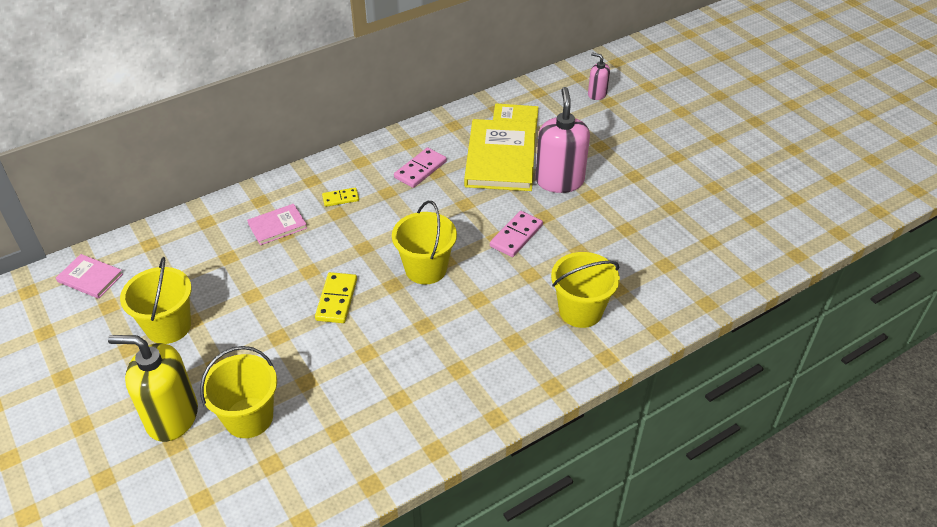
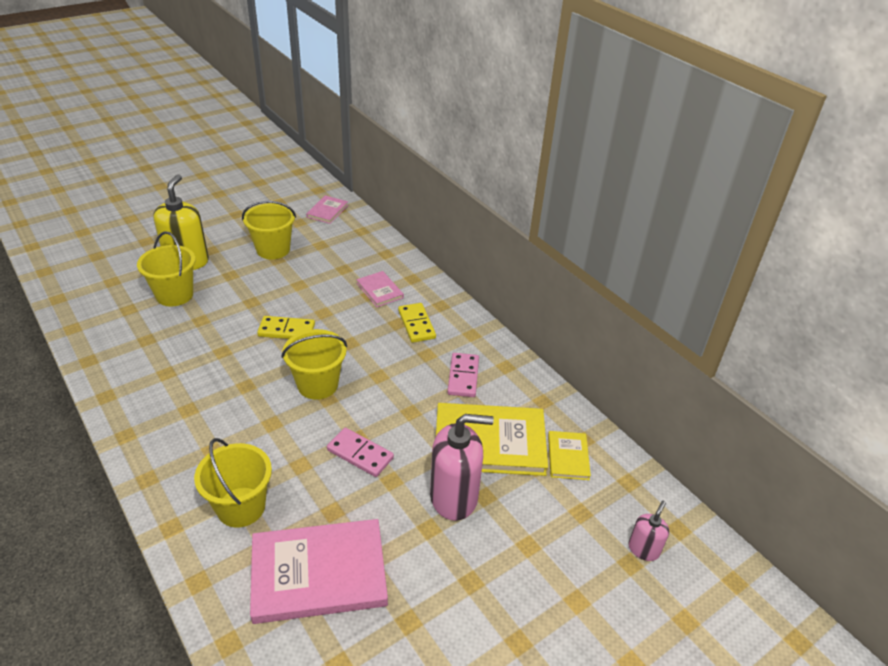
camera: 85 degrees right, 5 degrees down
(340, 198) = (416, 324): yellow domino -> yellow domino, size x1.56
(420, 170) = (463, 377): pink domino -> pink domino turned 60 degrees clockwise
(639, 256) = (319, 573): none -> pink book

